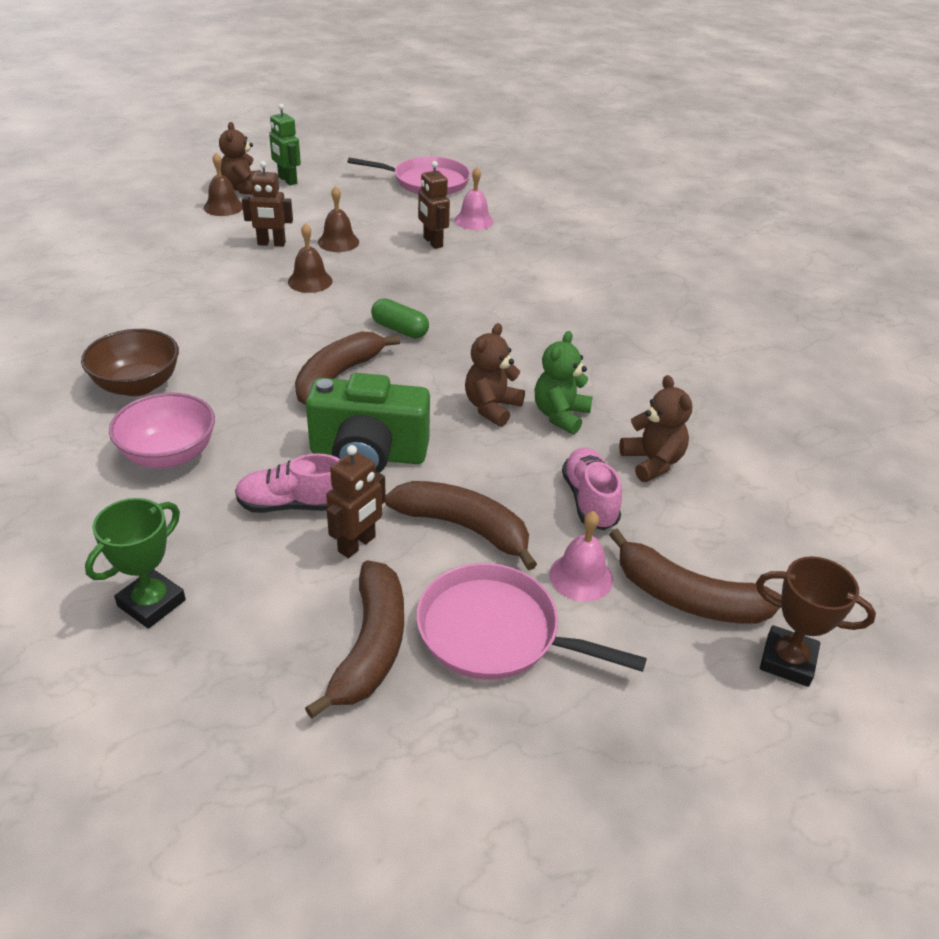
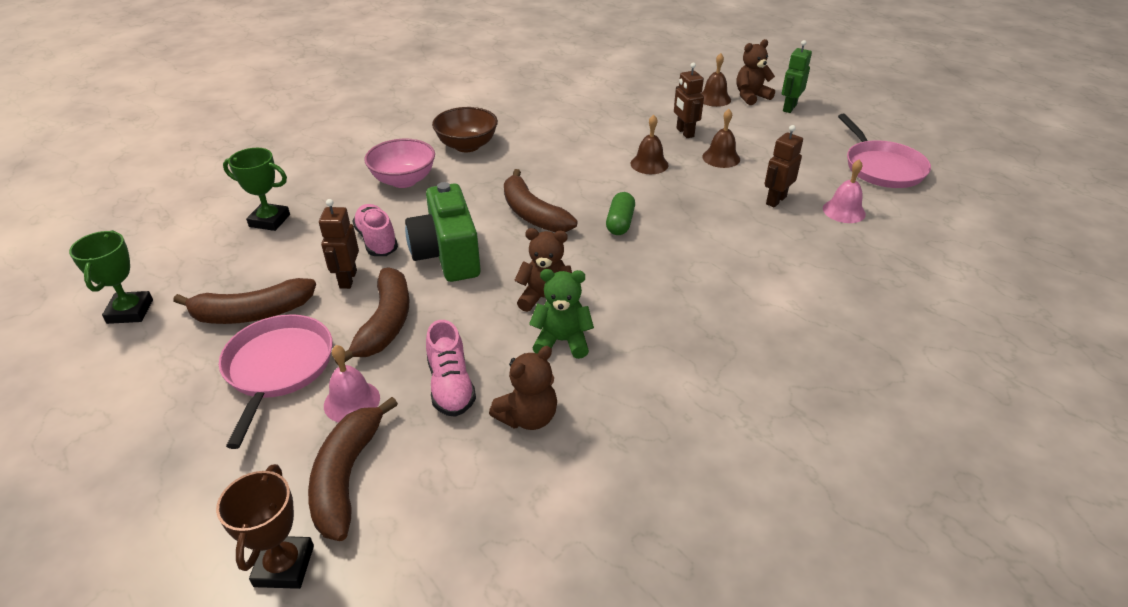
camera: 70 degrees right, 0 degrees up
(274, 793) = (130, 311): none -> green trophy
(337, 376) = (532, 214): brown banana -> brown banana turned 135 degrees counterclockwise
(357, 544) = (347, 279): brown robot -> brown robot turned 75 degrees clockwise
(589, 500) = (450, 386): pink shoe -> pink shoe turned 105 degrees clockwise

